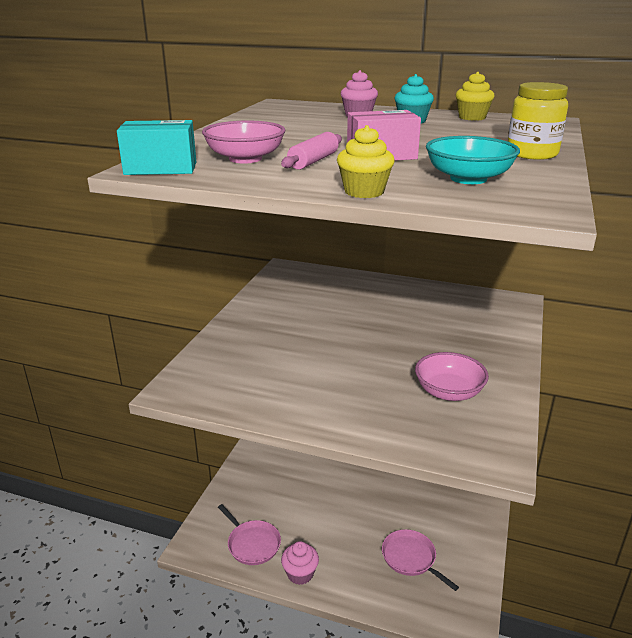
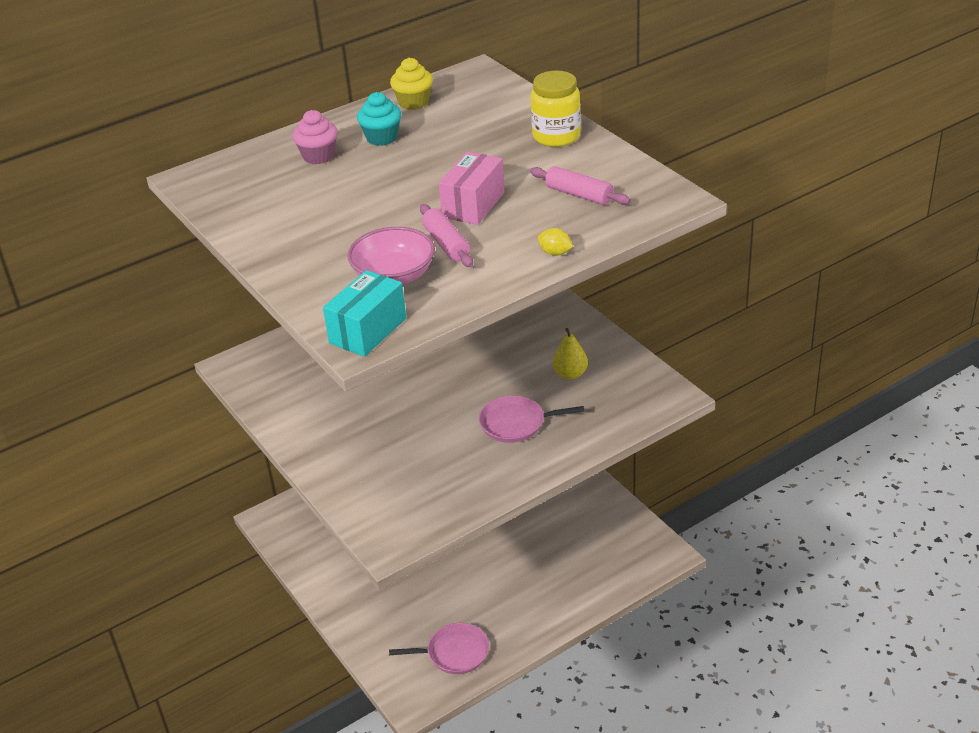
camera: 50 degrees left, 10 degrees up
(300, 574) = (521, 634): pink cupcake -> none
(364, 192) = (555, 253): yellow cupcake -> yellow lemon
(411, 558) = (574, 549): pink pan -> pink pan (516, 423)
(448, 392) = (570, 374): pink bowl -> yellow pear
(468, 179) = (579, 195): turquoise bowl -> pink rolling pin

